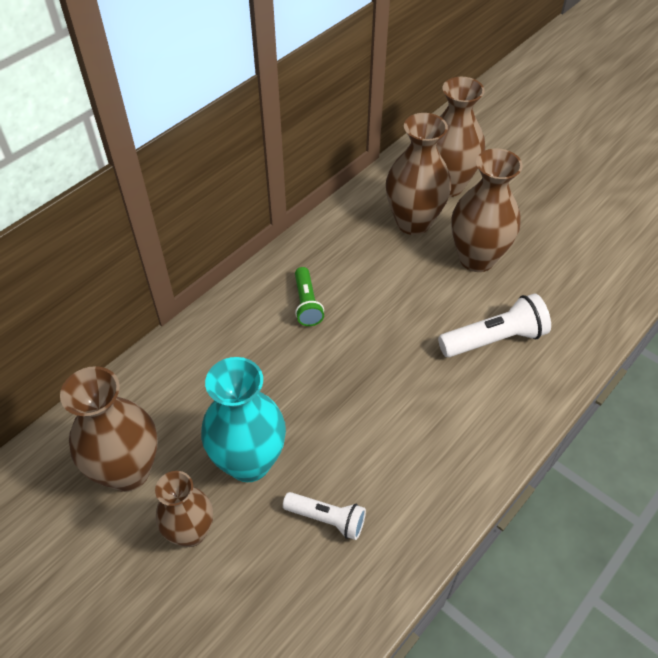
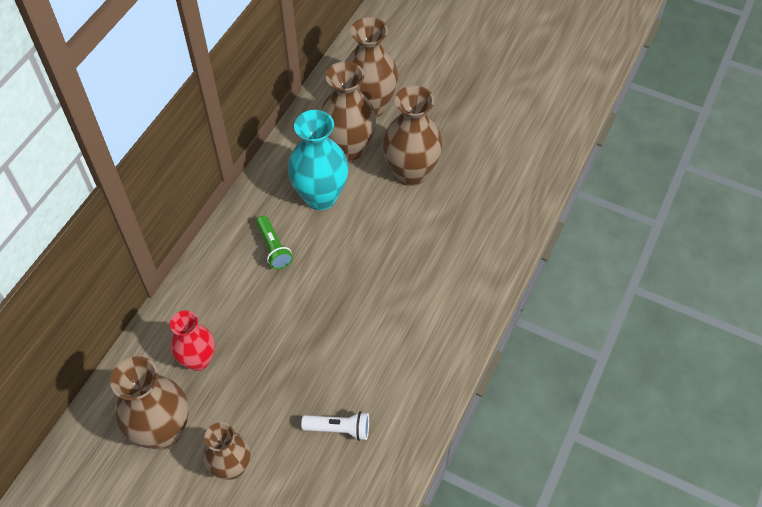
camera: 15 degrees left, 5 degrees up
(191, 402) = (198, 360): none -> red vase
(249, 462) = (263, 399): turquoise vase -> turquoise vase (320, 196)
(494, 339) = (440, 244): white flashlight -> none

